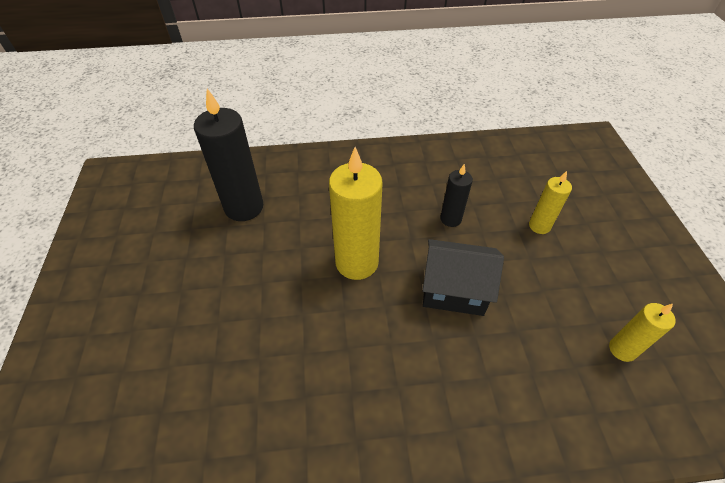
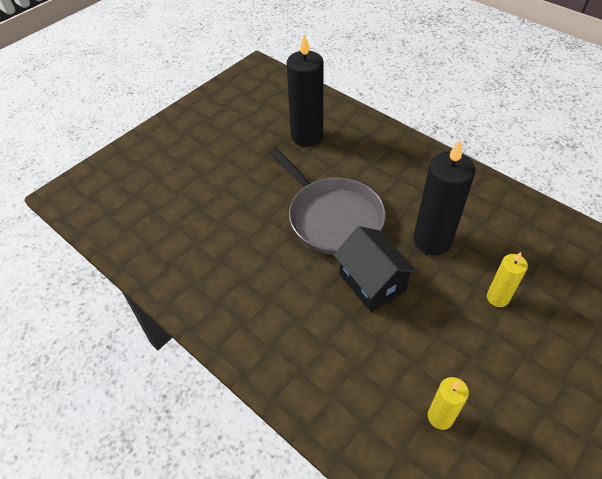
camera: 50 degrees right, 0 degrees up
(357, 262) = (332, 217): yellow candle -> grey pan
(450, 219) = (432, 240): black candle -> black candle, size x1.86

